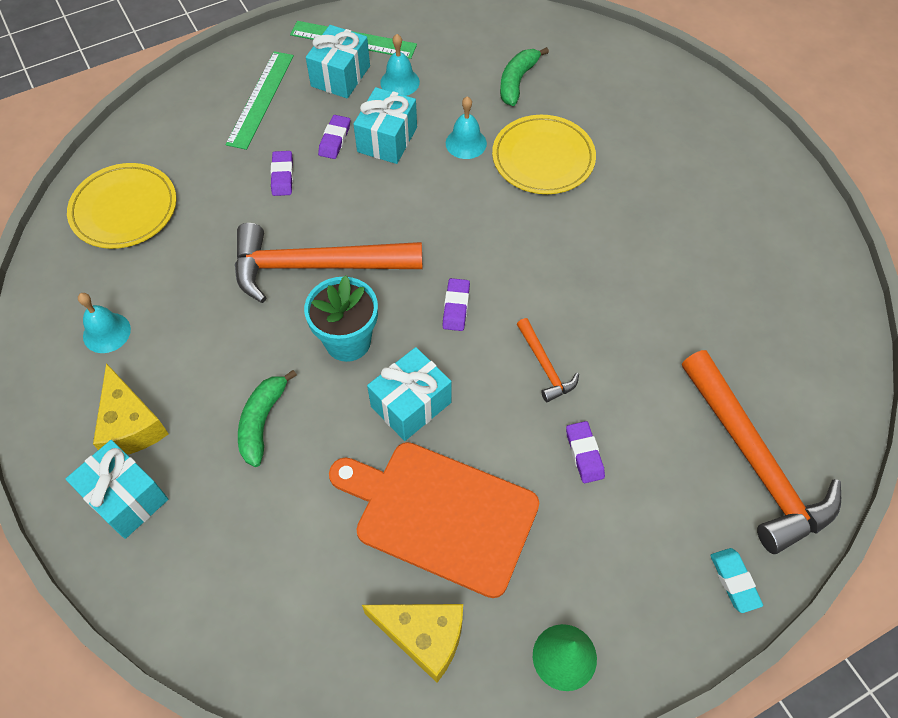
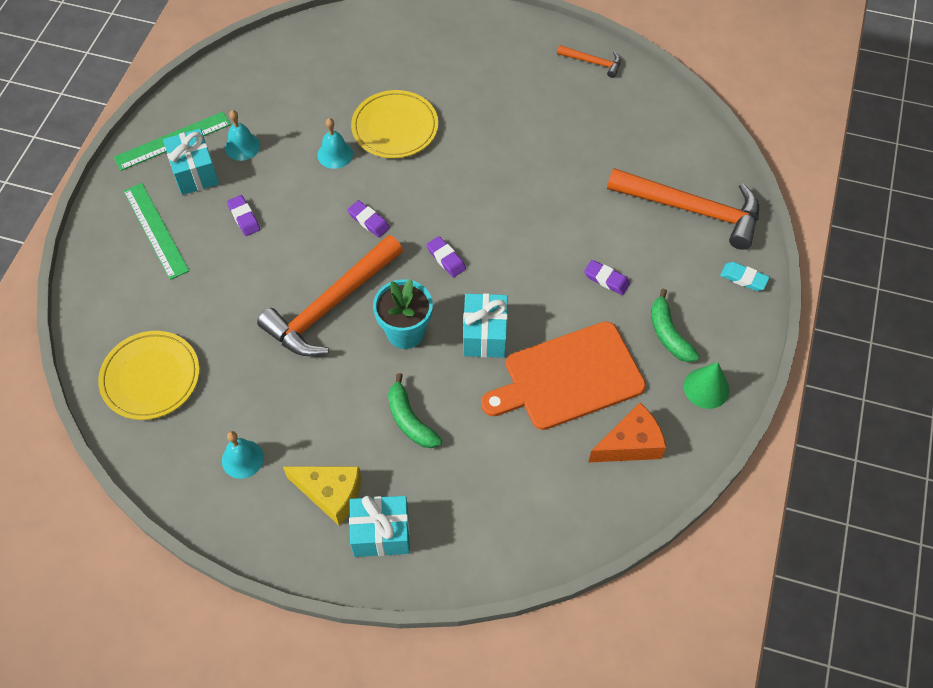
camera: 45 degrees left, 0 degrees up
(282, 176) = (237, 268): purple eraser -> purple eraser (368, 221)
(387, 139) = (280, 191): turquoise gift -> none
(424, 637) = (630, 444): yellow cheese -> orange cheese
(517, 81) = (321, 89): green banana -> green banana (668, 334)
(545, 366) = (534, 250): orange hammer -> orange hammer (593, 62)

